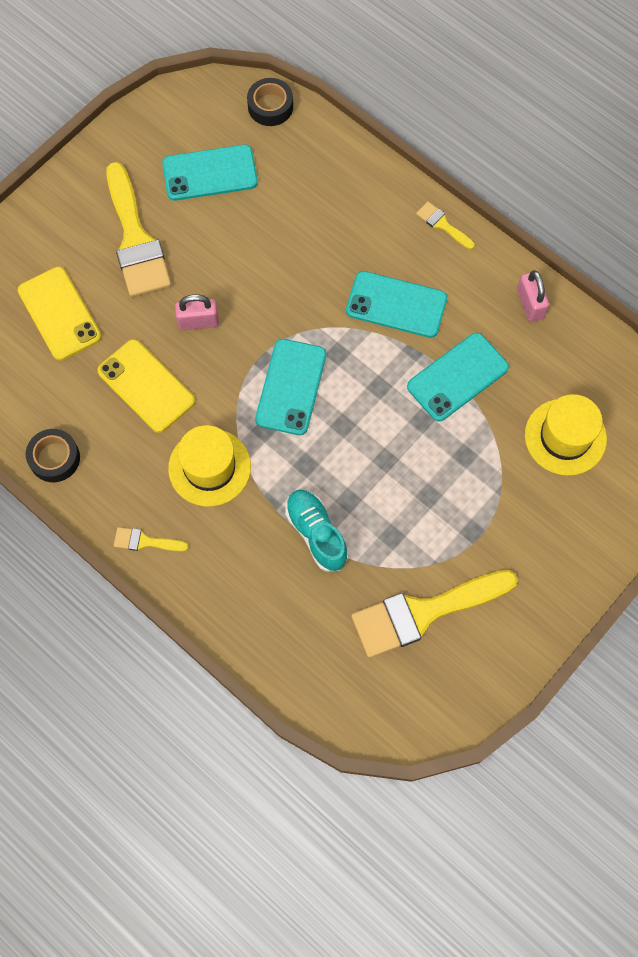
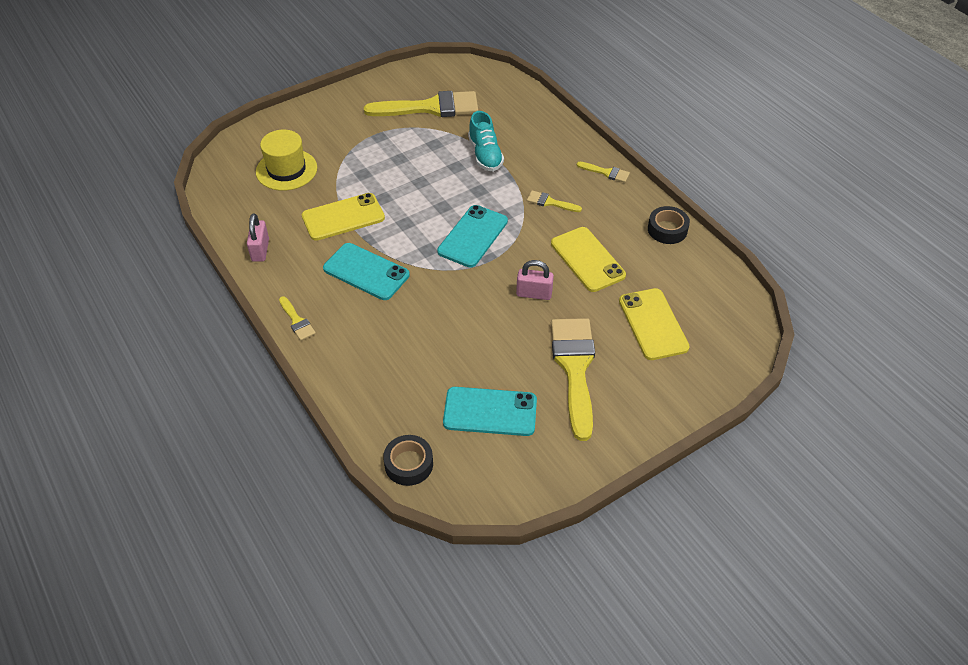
camera: 165 degrees left, 20 degrees down
(209, 467) = (550, 202): yellow hat -> yellow brush
(457, 377) = (343, 217): turquoise phone -> yellow phone

